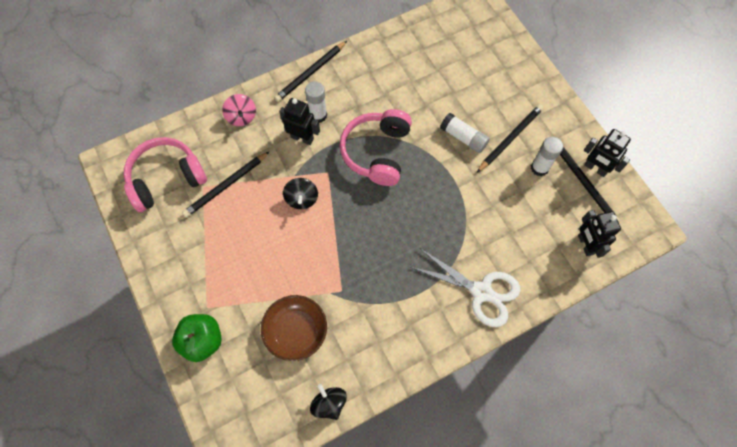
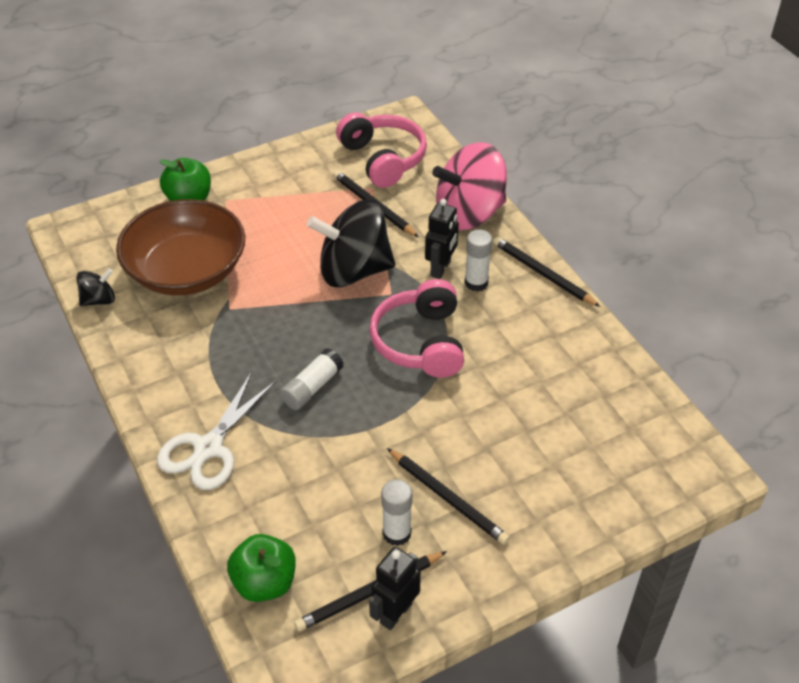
camera: 90 degrees right, 20 degrees down
(241, 117) = (469, 213): pink spinning top -> pink spinning top, size x2.16
(296, 331) = (186, 270): brown bowl -> brown bowl, size x1.68
(302, 199) = (353, 270): black spinning top -> black spinning top, size x2.16
(377, 152) = (421, 342): pink headphones -> pink headphones turned 105 degrees counterclockwise
(463, 137) = (447, 439): white glue stick -> white glue stick (312, 387)
(585, 244) = (264, 582): black robot -> green apple

